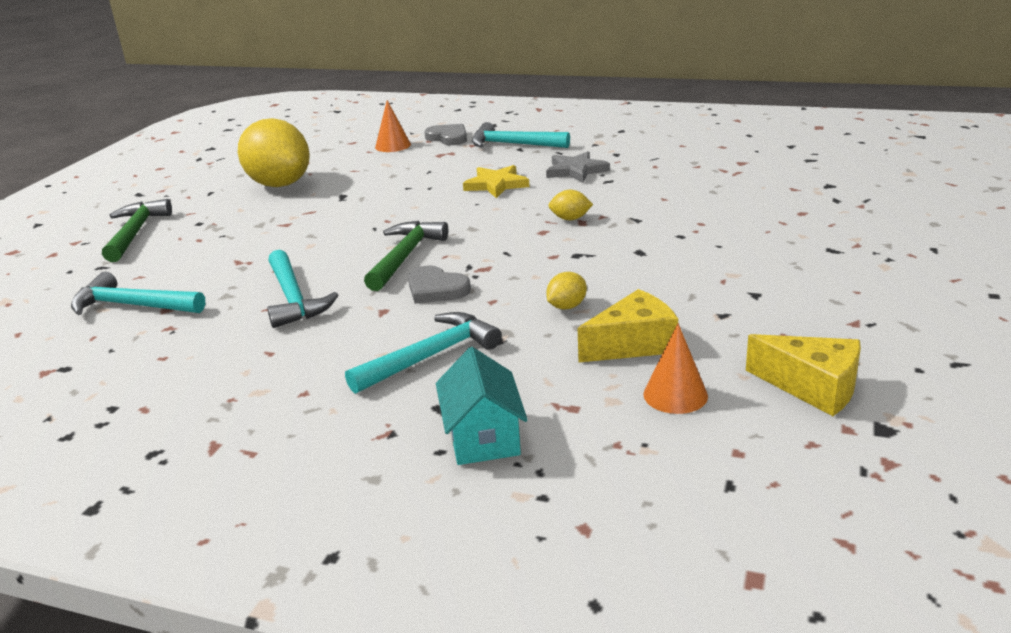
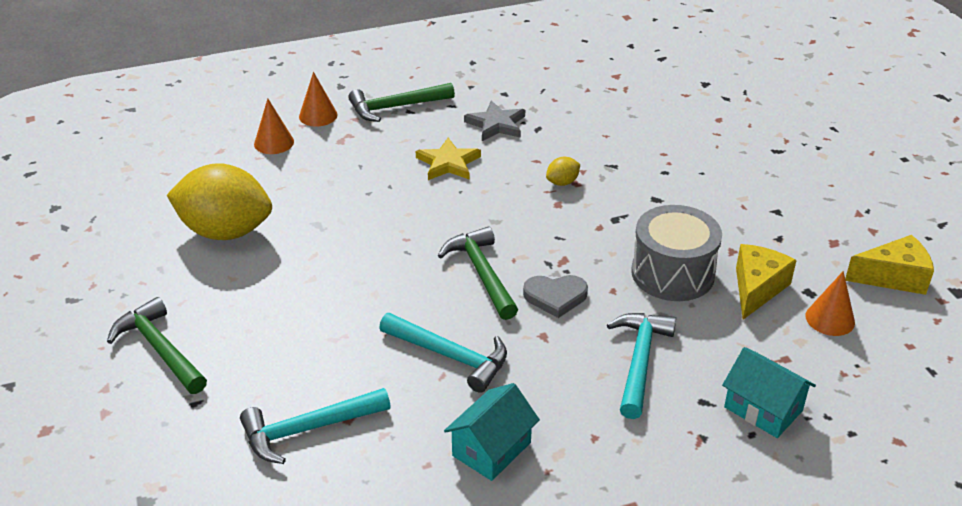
camera: 40 degrees left, 10 degrees up
(219, 367) = (491, 449): none -> turquoise house
(448, 138) = (318, 115): grey heart -> orange cone
(512, 144) = (395, 107): turquoise hammer -> green hammer
(567, 306) = (672, 273): yellow lemon -> grey drum

